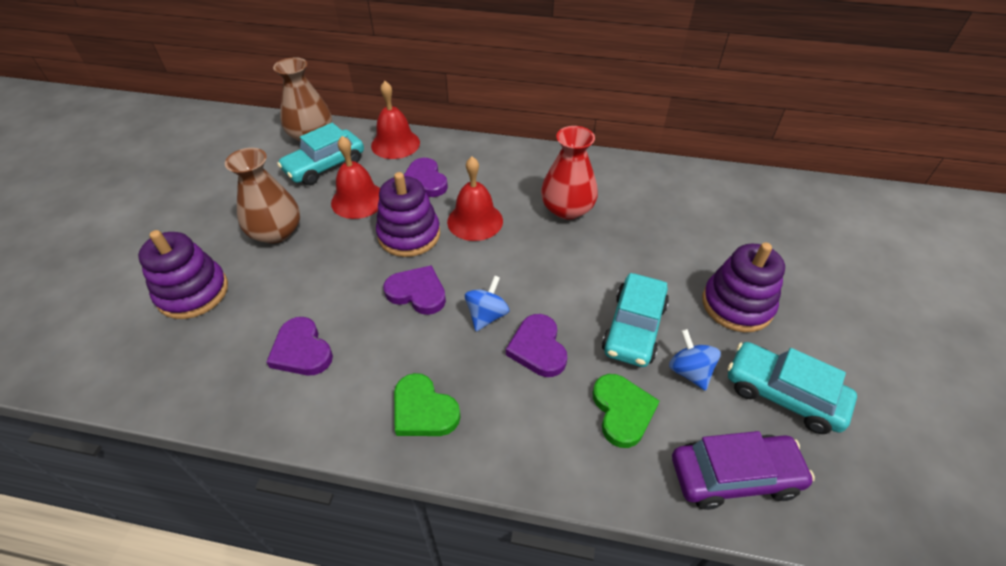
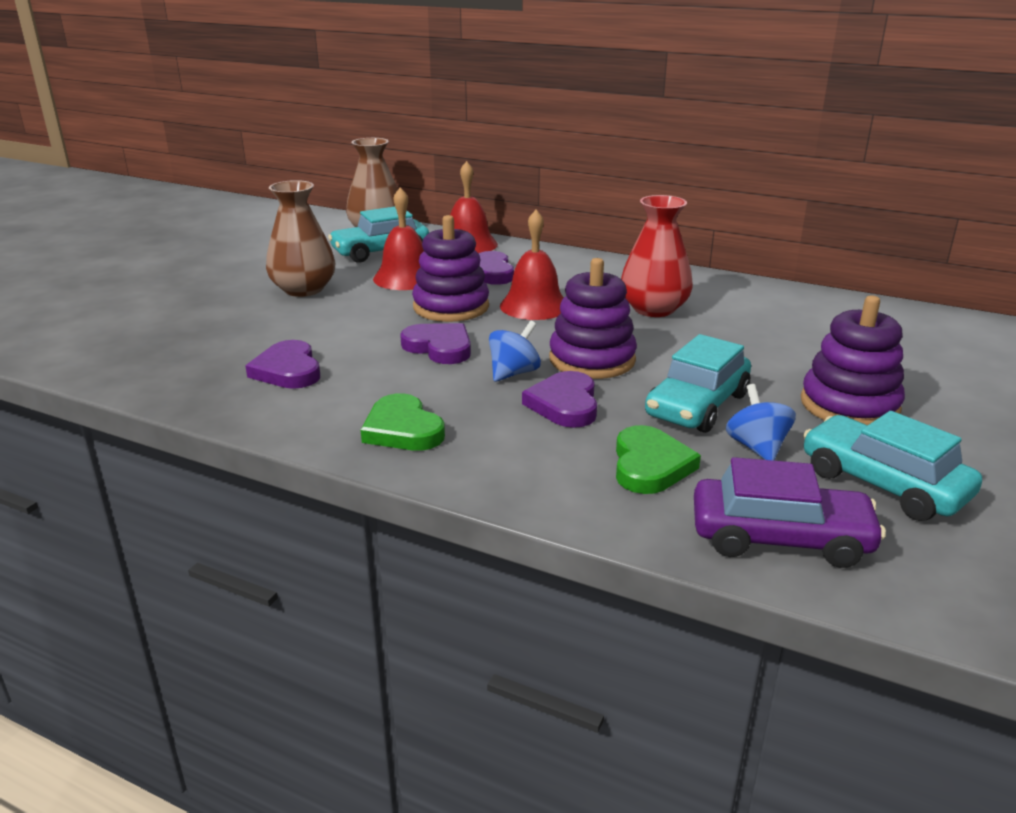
camera: 15 degrees right, 20 degrees down
(193, 292) = (195, 318): purple stacking toy -> purple stacking toy (592, 360)

